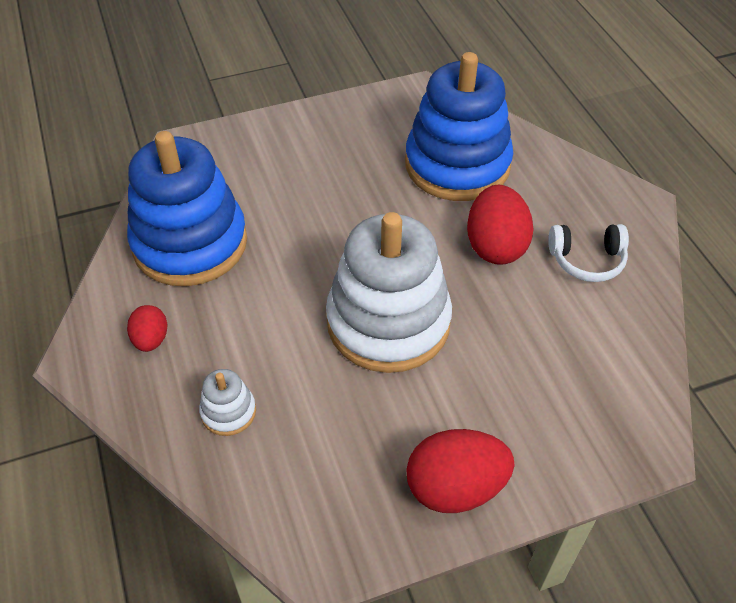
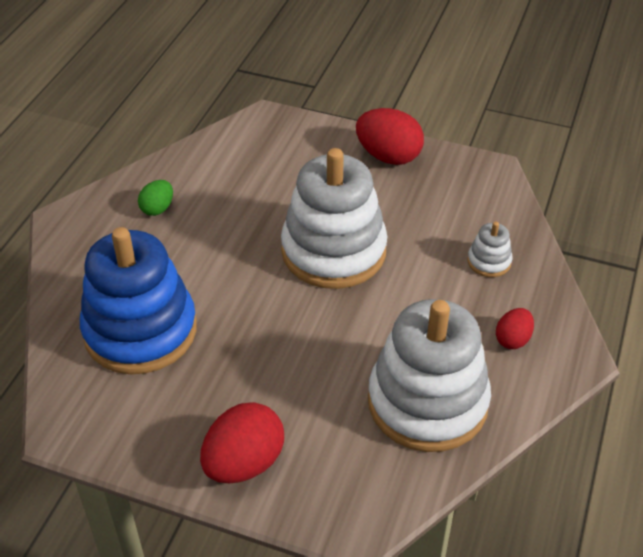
camera: 140 degrees left, 5 degrees down
(190, 243) = (427, 402): blue stacking toy -> white stacking toy
(495, 246) = (201, 253): red egg -> red egg (244, 463)
(587, 260) = (157, 209): white headphones -> green egg

